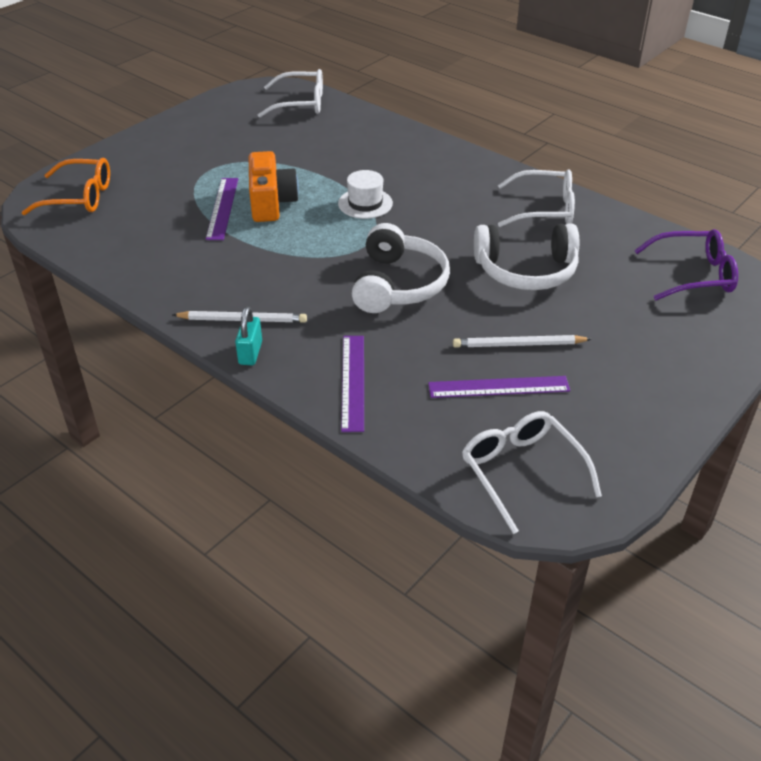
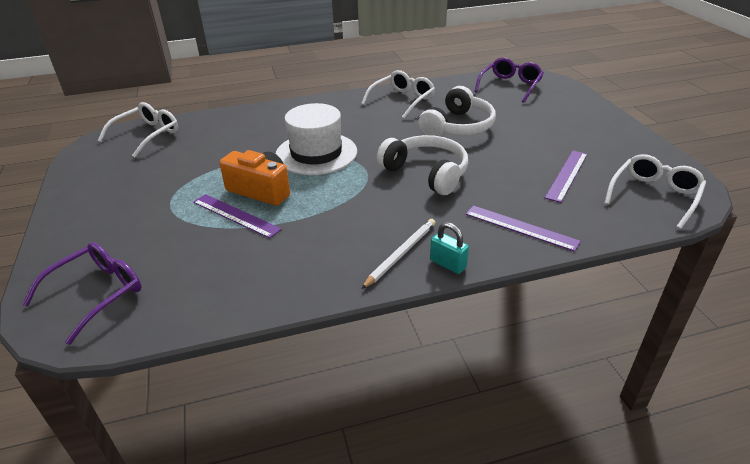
camera: 55 degrees left, 5 degrees down
(79, 197) = (97, 294): orange glasses -> purple glasses
(365, 203) = (316, 153): white hat -> white hat, size x1.79
(518, 345) = (530, 154): white pencil -> none
(522, 472) = (654, 196): white glasses -> white glasses turned 120 degrees clockwise

